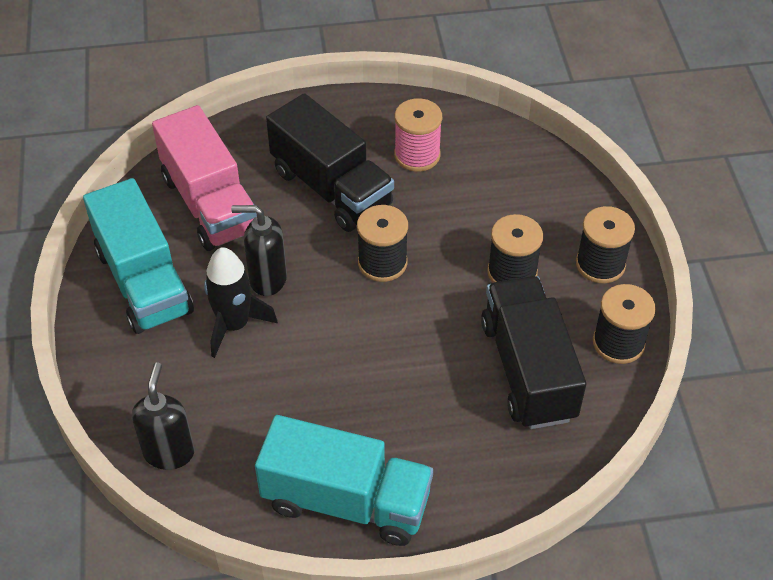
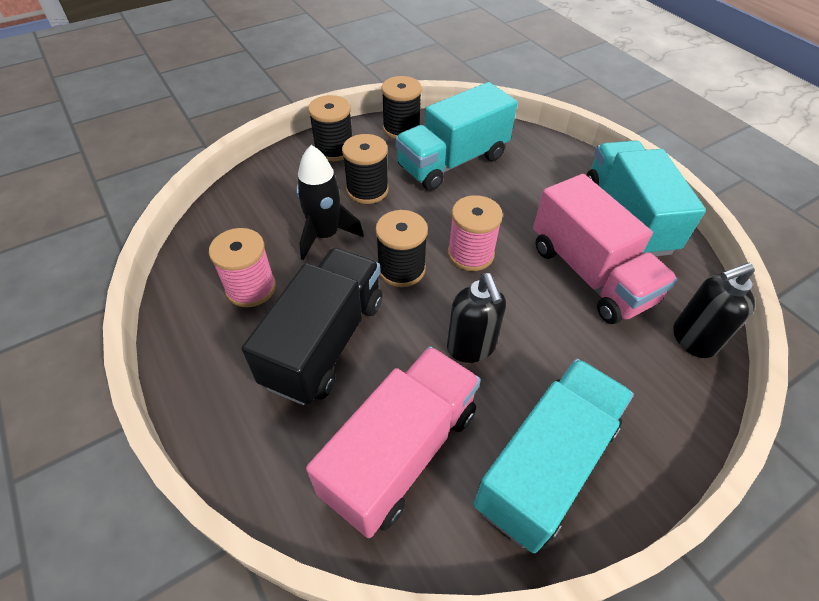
camera: 115 degrees left, 0 degrees up
(234, 325) = (539, 351): black rocket -> black rocket (325, 235)
(290, 413) = (590, 274): none -> pink truck
(372, 324) = (470, 254): none -> pink spool
(528, 370) = (452, 162): black truck -> turquoise truck

